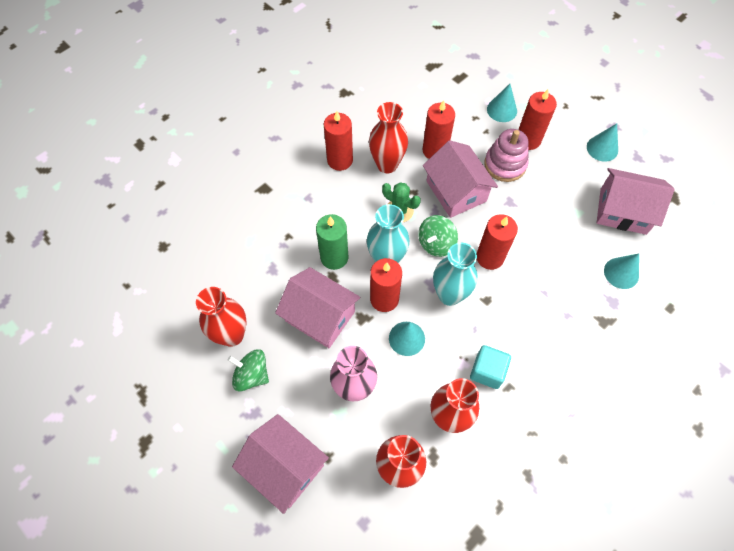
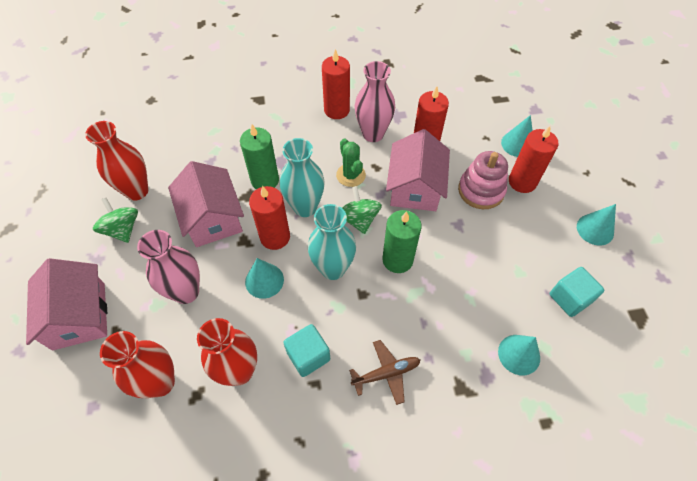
camera: 35 degrees right, 5 degrees down
(387, 164) = (373, 134): red vase -> pink vase
(436, 243) = (359, 219): green spinning top -> green spinning top turned 90 degrees clockwise
(490, 257) = (397, 260): red candle -> green candle
(549, 346) = (386, 373): none -> brown plane
(623, 211) = (569, 298): pink house -> turquoise cube

